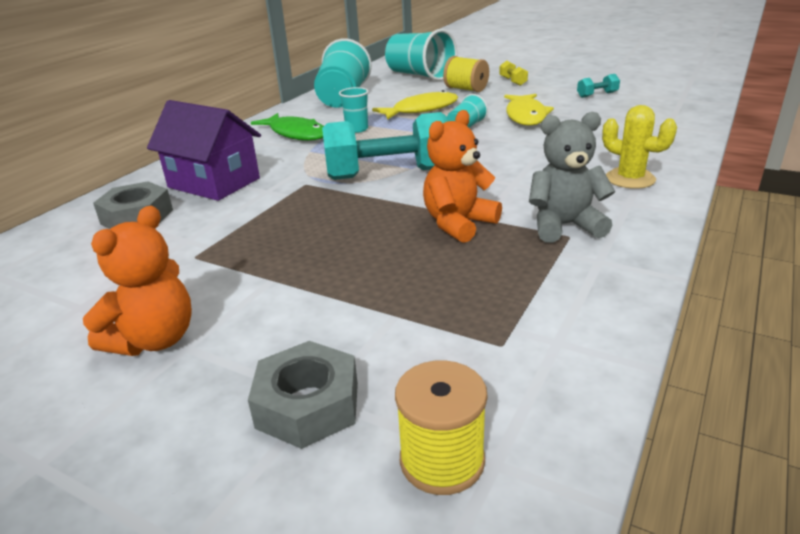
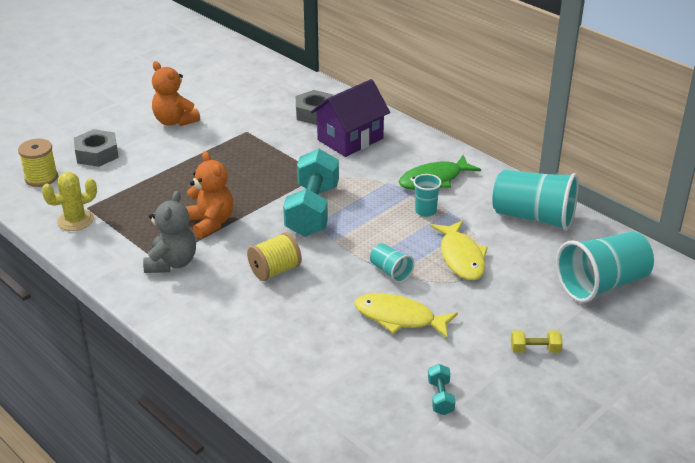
camera: 105 degrees right, 5 degrees up
(466, 89) = (520, 304): yellow spool -> yellow spool (275, 270)
(630, 179) = (213, 321): yellow cactus -> yellow cactus (75, 220)

